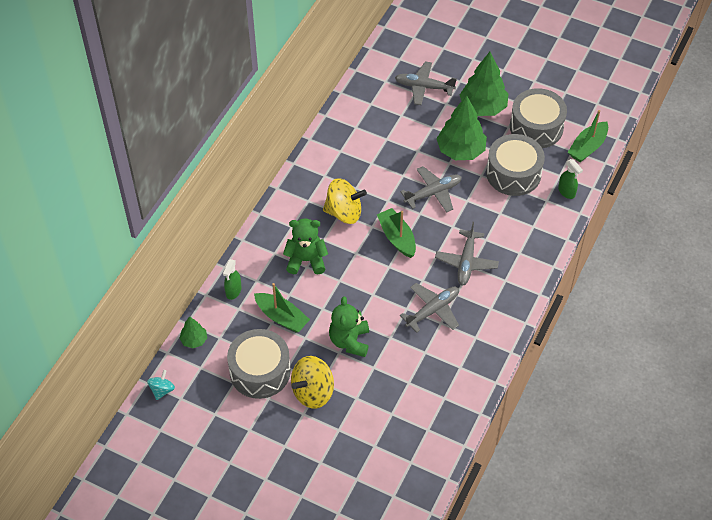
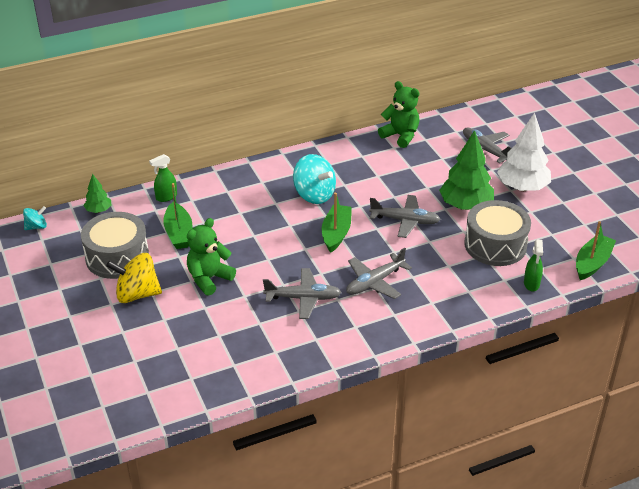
camera: 40 degrees right, 15 degrees down
(306, 260) = (245, 208): green teddy bear -> green teddy bear (400, 136)
(344, 212) = (314, 195): yellow spinning top -> turquoise spinning top
(483, 107) = (522, 187): green tree -> white tree
(536, 127) = (557, 224): grey drum -> none
(587, 147) = (592, 263): green boat -> green boat turned 135 degrees clockwise

